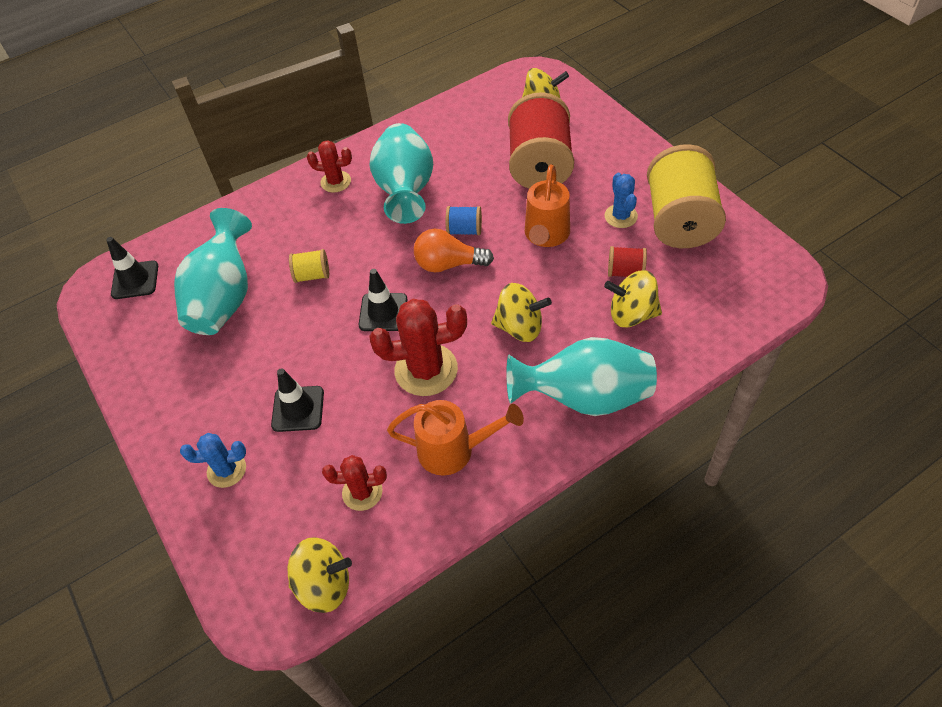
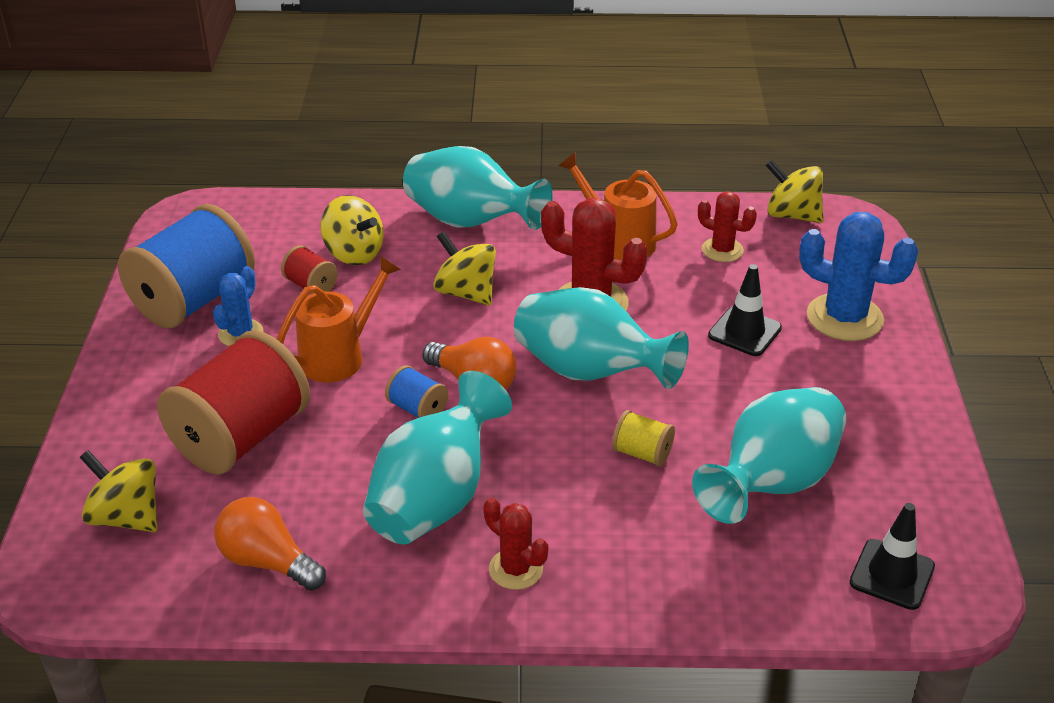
camera: 150 degrees left, 15 degrees down
(226, 470) = (844, 318): blue cactus -> blue cactus, size x1.71
(383, 312) = (590, 372): black traffic cone -> turquoise vase
(455, 125) = (267, 561): none -> orange light bulb
(679, 220) = (194, 300): yellow spool -> blue spool

